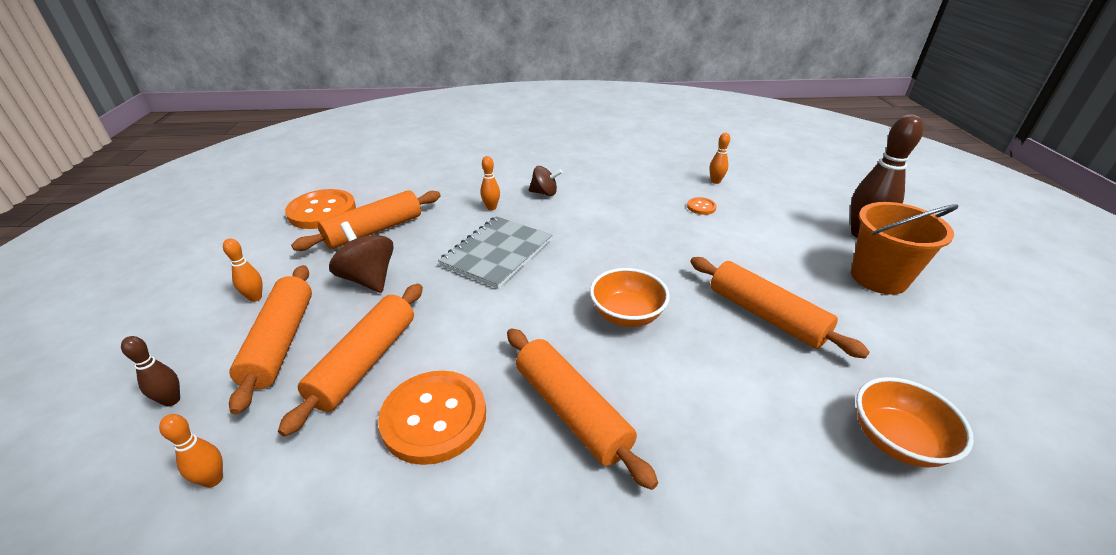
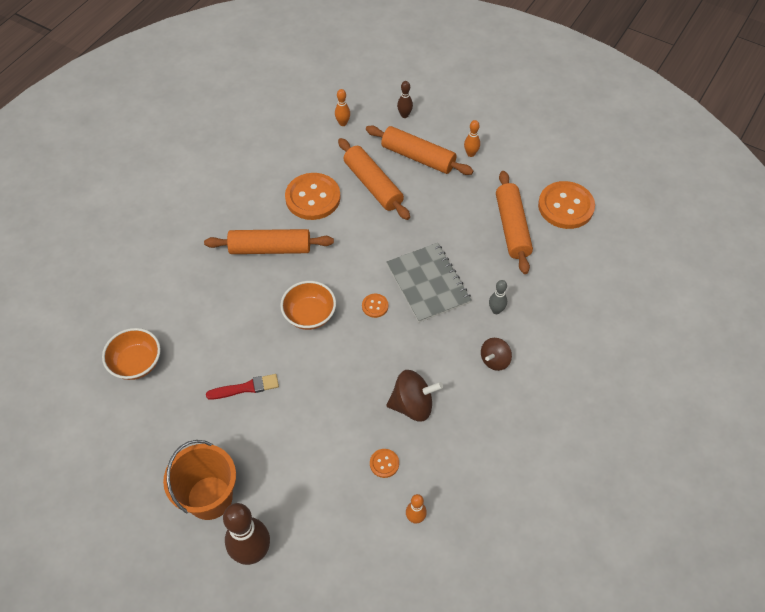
camera: 125 degrees right, 20 degrees up
(368, 278) = (451, 207): brown spinning top -> brown spinning top (412, 405)
(491, 208) = (496, 310): orange bowling pin -> grey bowling pin
(562, 274) = (375, 306): none -> orange button
(765, 315) = (246, 388): orange rolling pin -> red brush

